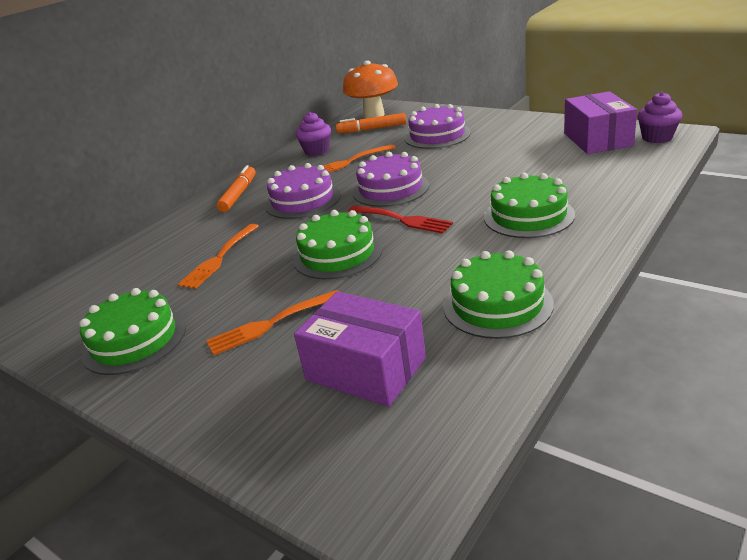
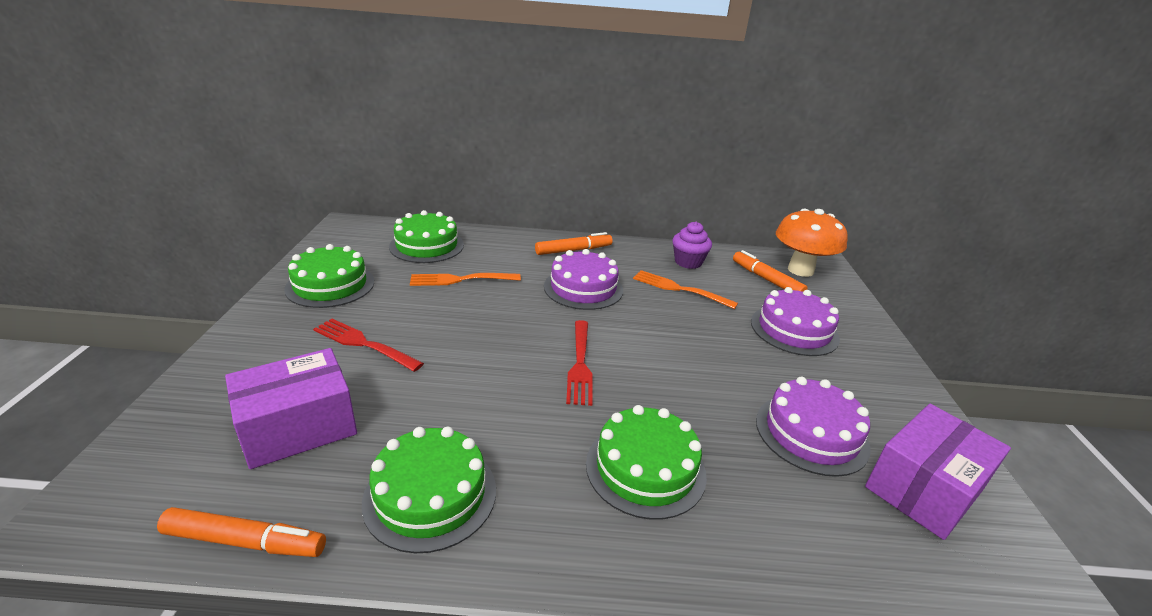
camera: 50 degrees right, 0 degrees up
(271, 323) = (365, 344): orange fork -> red fork
(337, 254) = (492, 343): green cake -> green cake (427, 245)
(365, 369) = (298, 427): purple box -> purple box turned 60 degrees clockwise
(390, 189) = (641, 335): purple cake -> purple cake (811, 433)
(491, 401) = (245, 541): none -> orange marker
(657, 137) = (1004, 568): purple cupcake -> none

